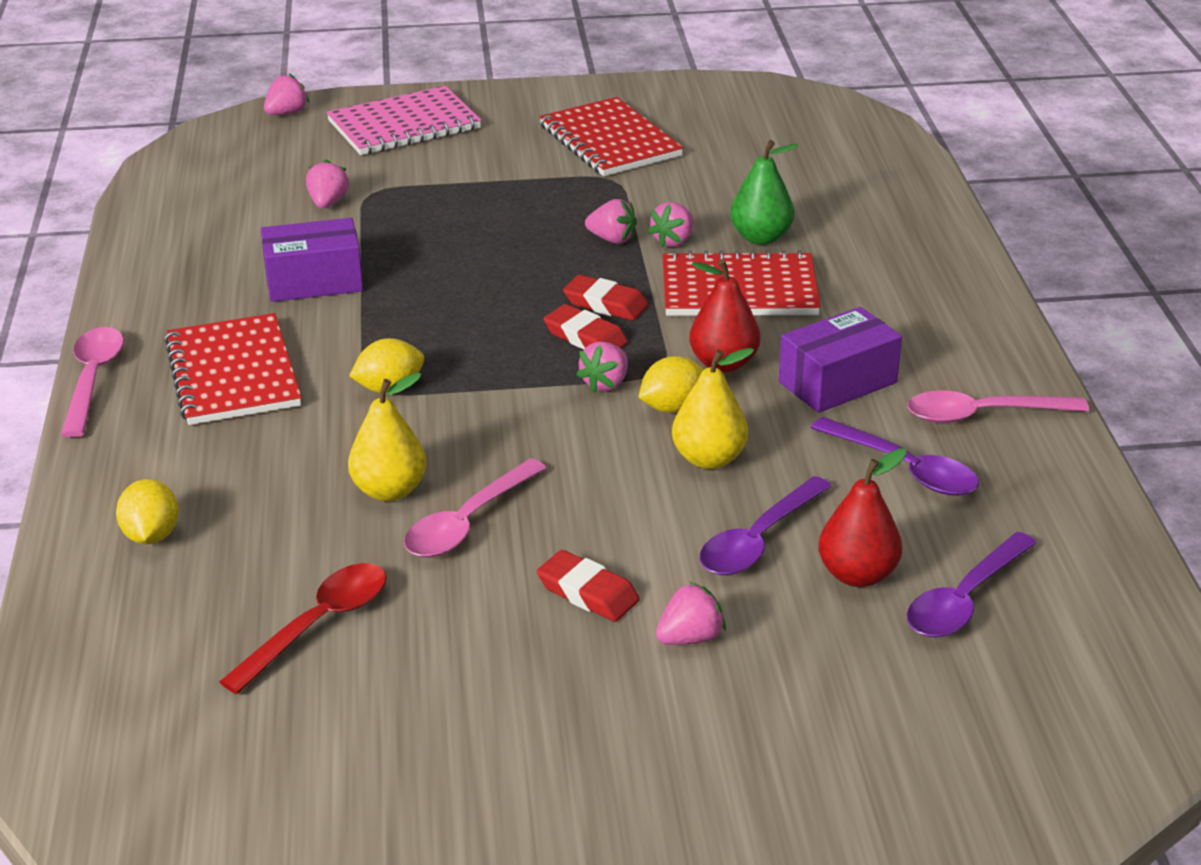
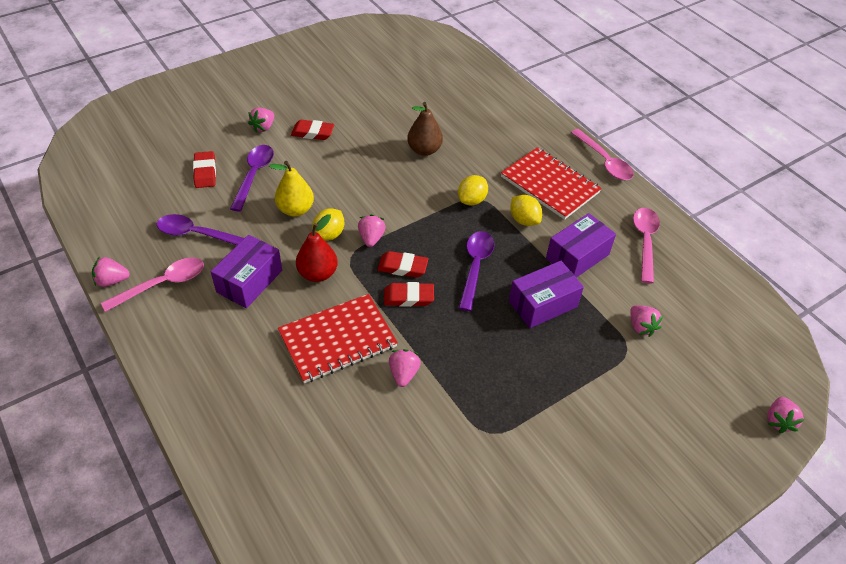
camera: 150 degrees right, 15 degrees up
(151, 535) = (495, 105): yellow lemon -> yellow lemon (524, 220)
(318, 625) = (402, 93): red spoon -> none
(389, 490) = (424, 150): yellow pear -> brown pear
(404, 125) = (686, 442): pink notebook -> none
(426, 251) = (542, 304): none -> purple box
(468, 522) = (381, 146): pink spoon -> pink spoon (645, 242)
(610, 141) = (525, 488): red notebook -> none
(612, 239) = (443, 360): pink strawberry -> pink strawberry (112, 281)
(761, 237) = (348, 401): green pear -> none
(857, 574) = (205, 172): red pear -> red eraser
(964, 599) = (156, 175): purple spoon -> purple spoon (475, 267)

